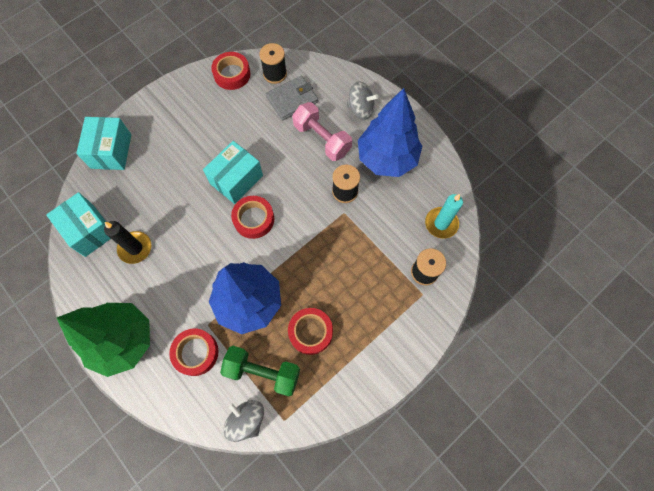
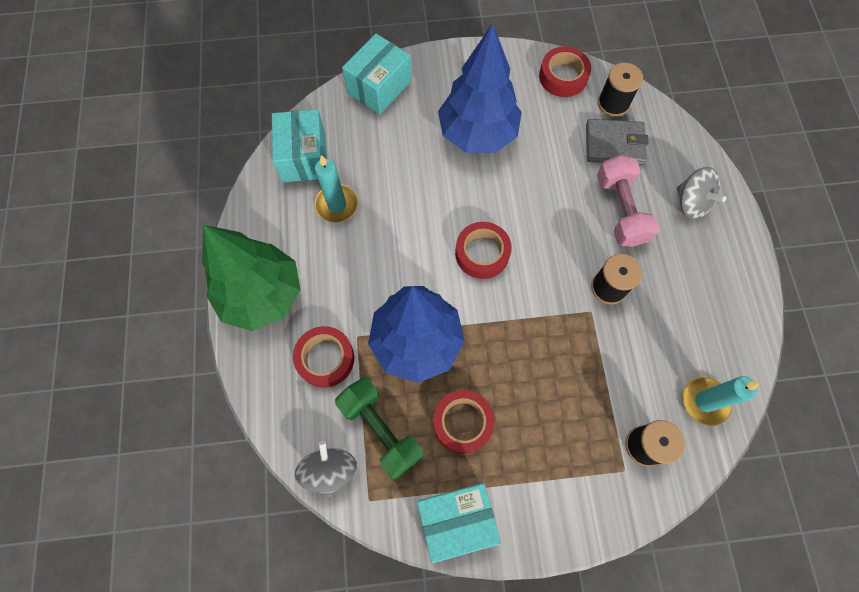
camera: 35 degrees right, 0 degrees up
(135, 248) = (337, 205): black candle -> turquoise candle
(236, 179) = (491, 197): turquoise box -> turquoise box (456, 520)
(387, 158) = (686, 280): blue tree -> blue tree (477, 134)

